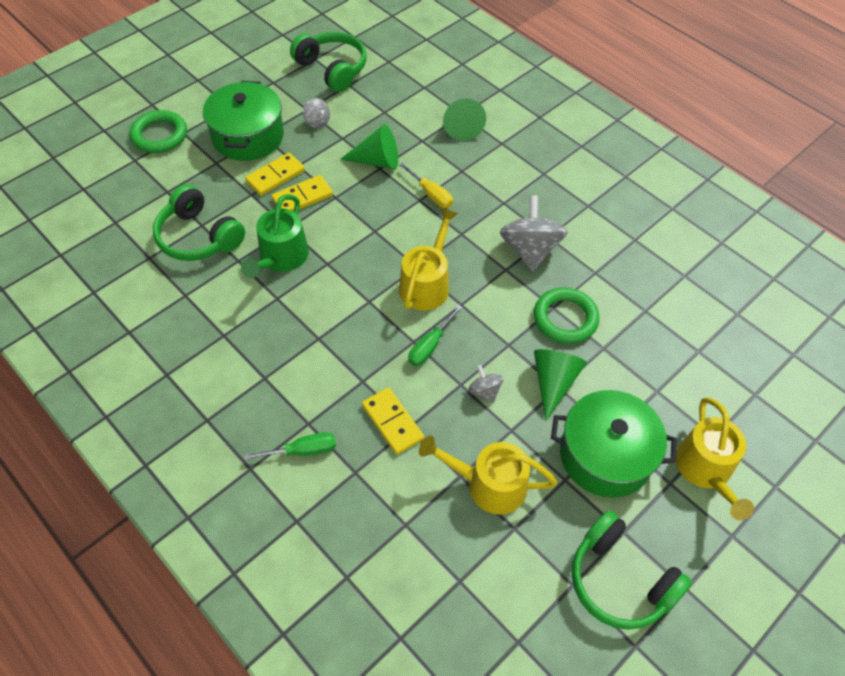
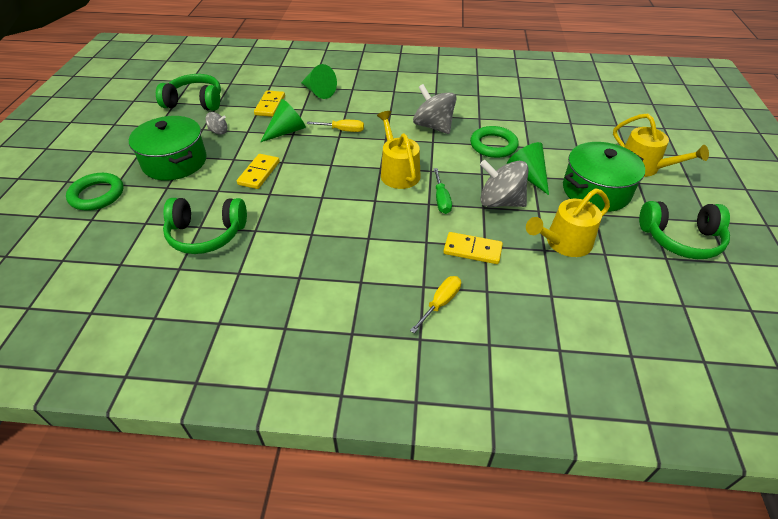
camera: 40 degrees left, 10 degrees down
(275, 176) = (224, 172): yellow domino -> yellow domino (270, 105)
(281, 257) = (285, 211): green watering can -> none
(302, 451) = (440, 303): green screwdriver -> yellow screwdriver
(484, 391) = (500, 202): grey spinning top -> grey spinning top, size x2.01

